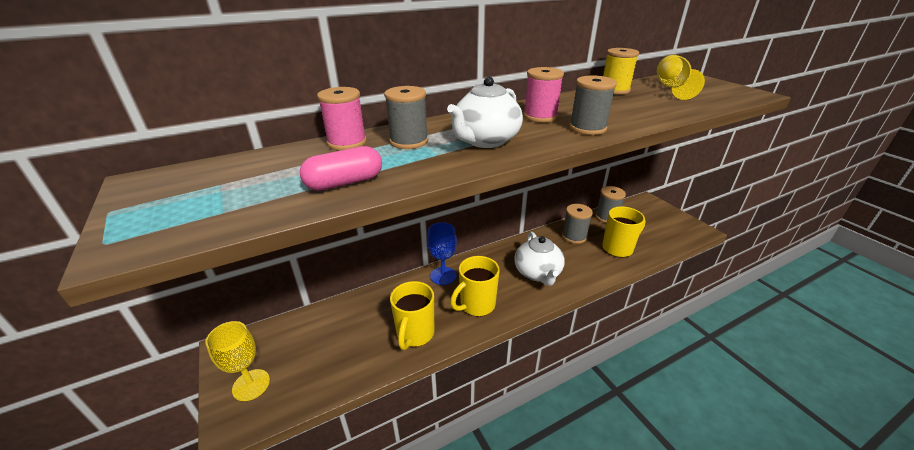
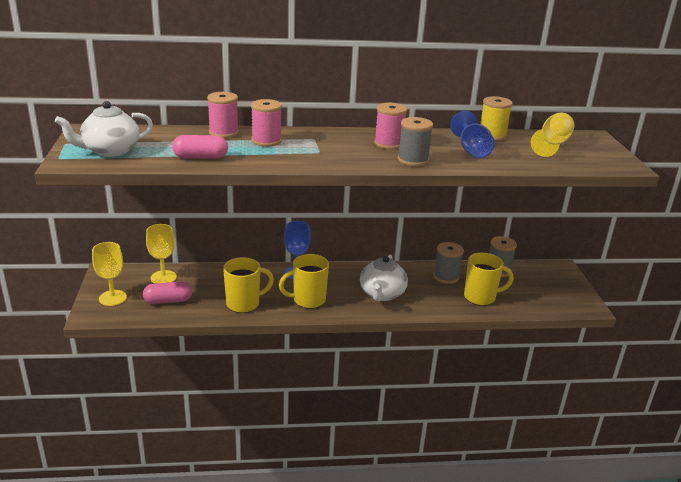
camera: 20 degrees right, 5 degrees down
(303, 330) = (163, 277): none -> yellow goblet
(325, 362) = (168, 301): none -> pink capsule
(409, 141) = (266, 141): grey spool -> pink spool
(415, 334) = (244, 304): yellow mug -> yellow mug turned 150 degrees counterclockwise
(485, 141) = (321, 152): white teapot -> white teapot (110, 151)
(621, 107) = (472, 150): none -> blue goblet

